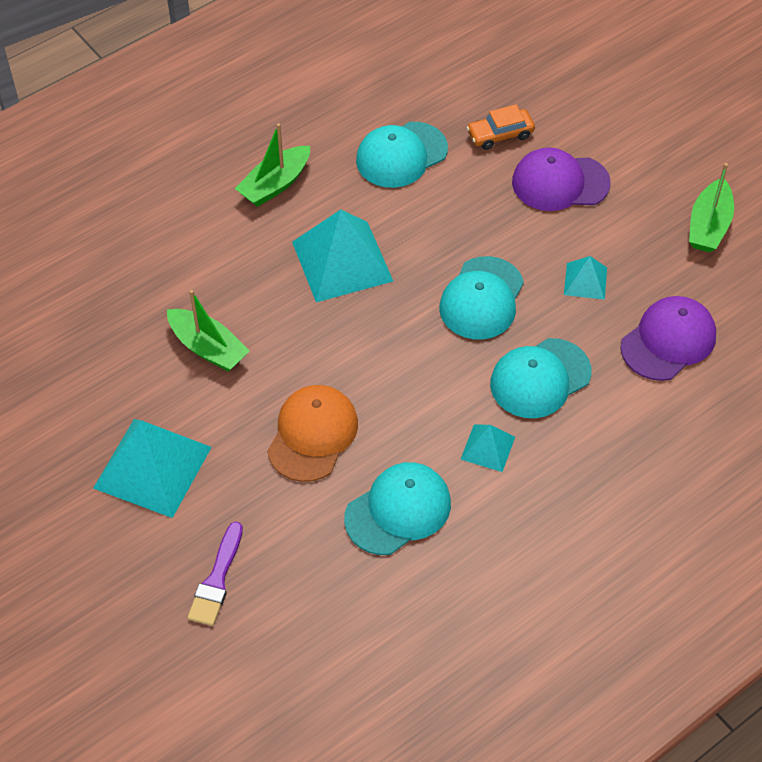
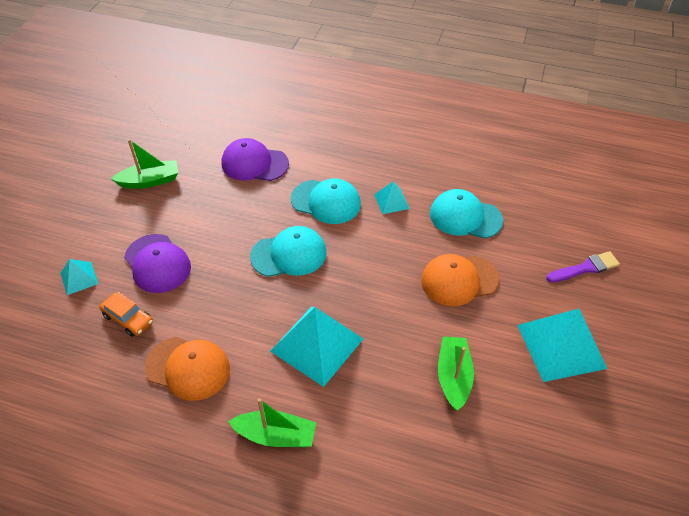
camera: 125 degrees left, 5 degrees down
(401, 155) = (188, 368): turquoise cap -> orange cap
(585, 281) = (236, 214): turquoise pyramid -> turquoise pyramid (79, 278)

